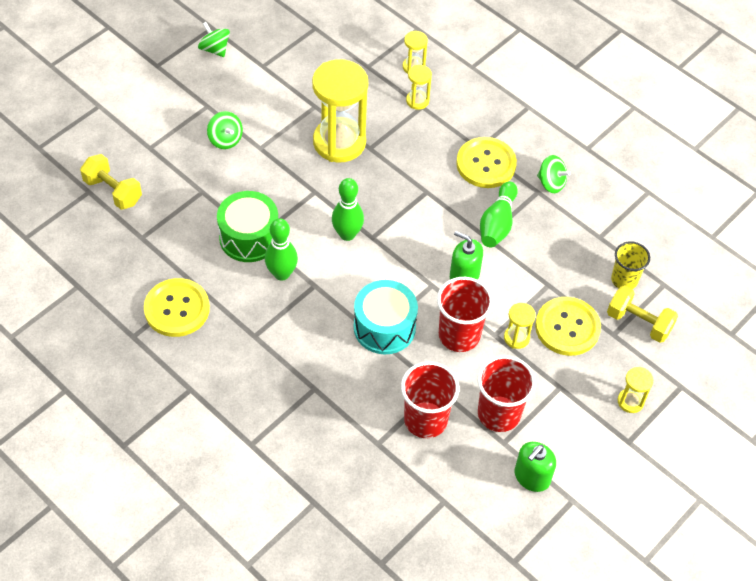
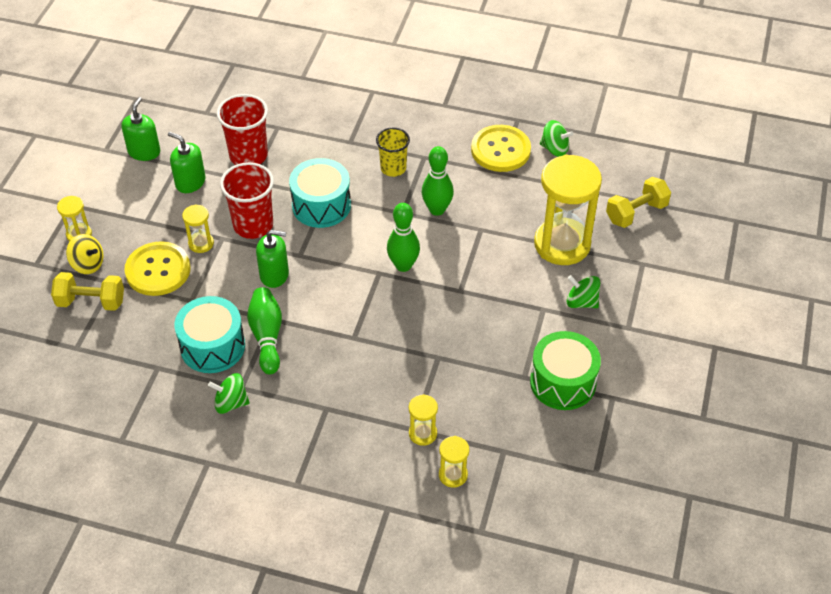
camera: 155 degrees right, 5 degrees down
(113, 191) = (636, 213): yellow dumbbell -> yellow dumbbell turned 45 degrees counterclockwise
(214, 49) = (676, 393): green spinning top -> green spinning top (555, 149)
(249, 237) = (487, 226): green drum -> green drum (563, 382)
(339, 142) = (472, 349): yellow hourglass -> yellow hourglass (562, 244)
(486, 164) = (309, 393): yellow button -> none
(499, 414) = (190, 182): red cup -> green soap dispenser
(546, 235) = (212, 346): none -> turquoise drum
(624, 280) = (118, 335): yellow cup -> yellow cup (393, 168)
(631, 363) = (88, 264): none -> yellow spinning top

